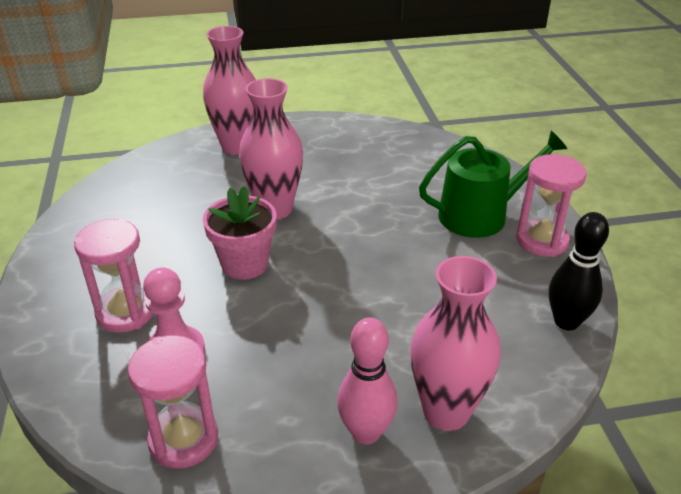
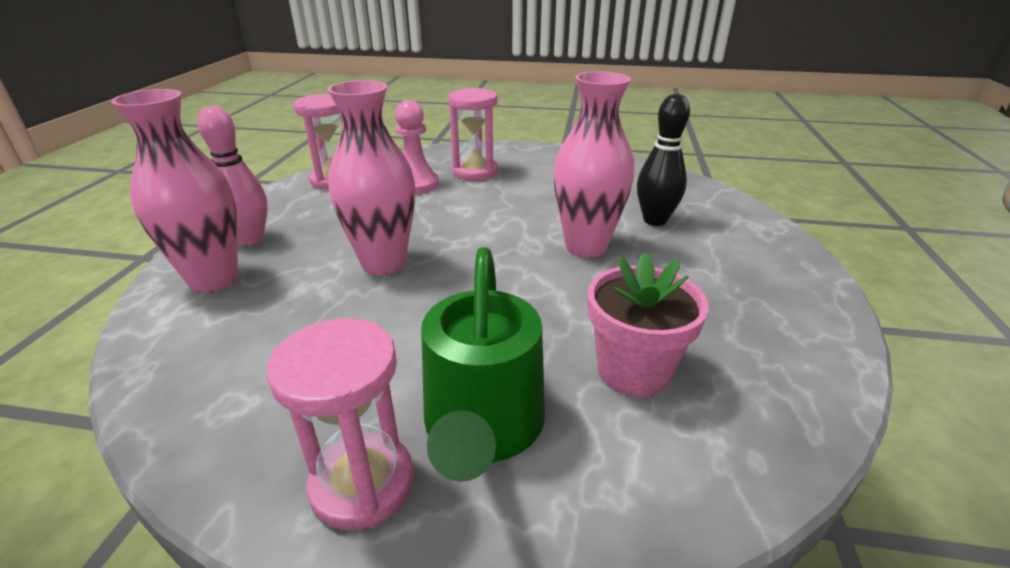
camera: 110 degrees right, 5 degrees down
(236, 146) = (741, 242): pink vase -> pink vase (384, 263)
(245, 264) = (499, 219): pink flower pot -> pink flower pot (633, 371)
(566, 321) = (192, 419): black bowling pin -> black bowling pin (655, 220)

